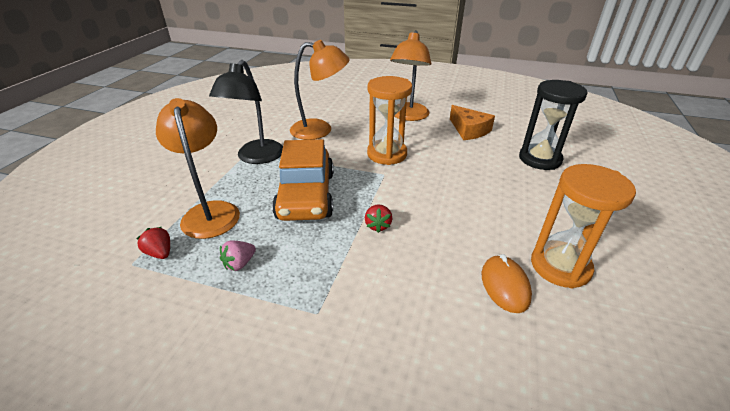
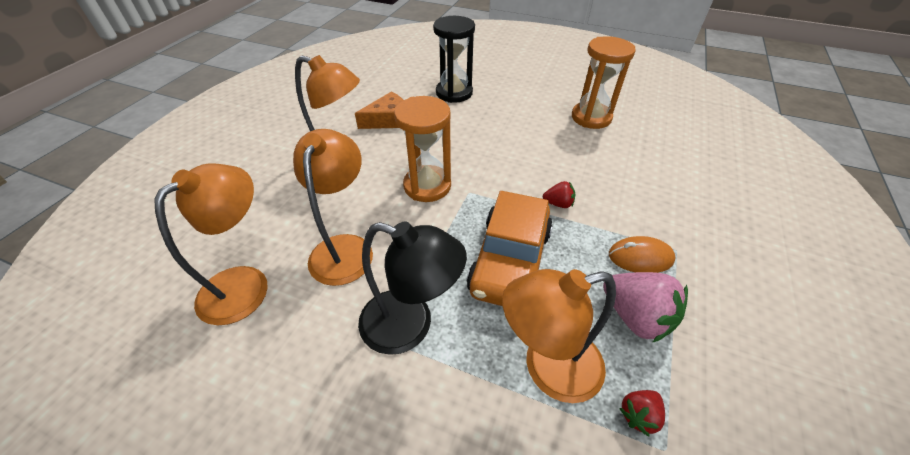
camera: 85 degrees left, 10 degrees up
(239, 264) = (635, 317): pink strawberry -> pink strawberry, size x1.92
(294, 107) = (245, 283): none -> orange lamp
(306, 195) = (509, 261): orange car -> orange car turned 105 degrees clockwise
(505, 285) = (616, 145): orange mouse -> orange mouse (640, 257)

